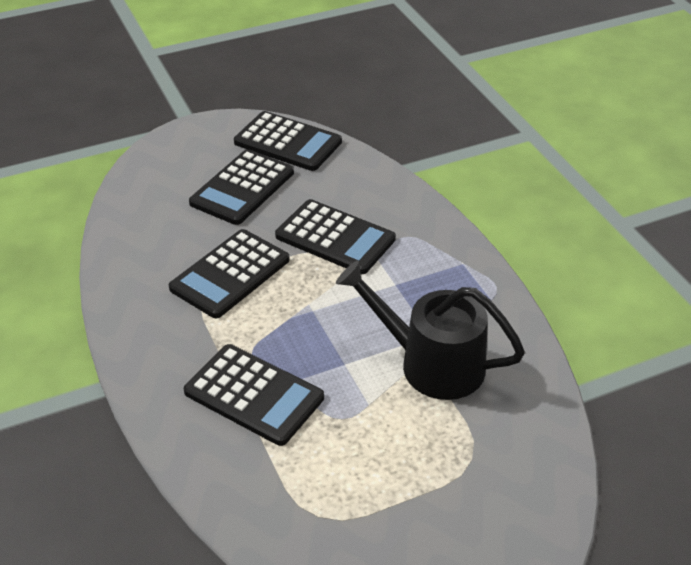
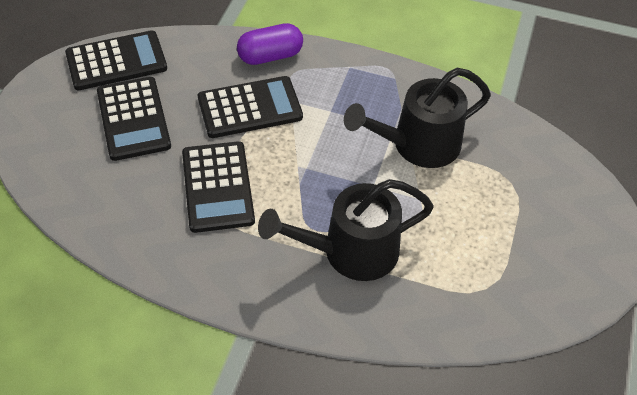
camera: 50 degrees left, 10 degrees up
(254, 395) = (350, 252): black calculator -> black watering can
(407, 212) = (270, 56): none -> purple capsule

